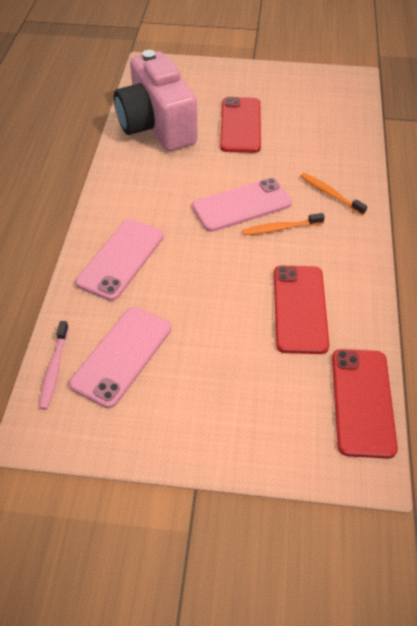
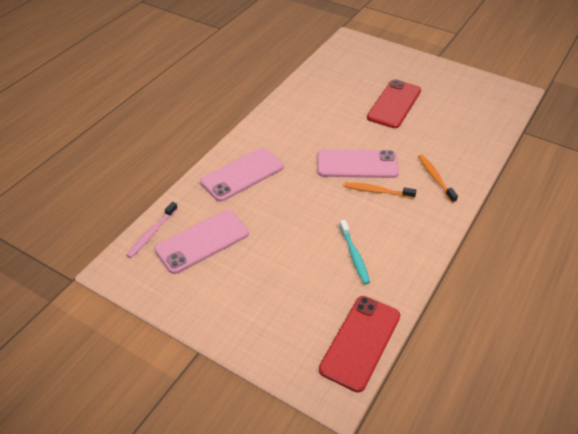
camera: 25 degrees right, 5 degrees down
(157, 126) = (327, 87): pink camera -> none
(299, 309) = (354, 256): red phone -> turquoise toothbrush

